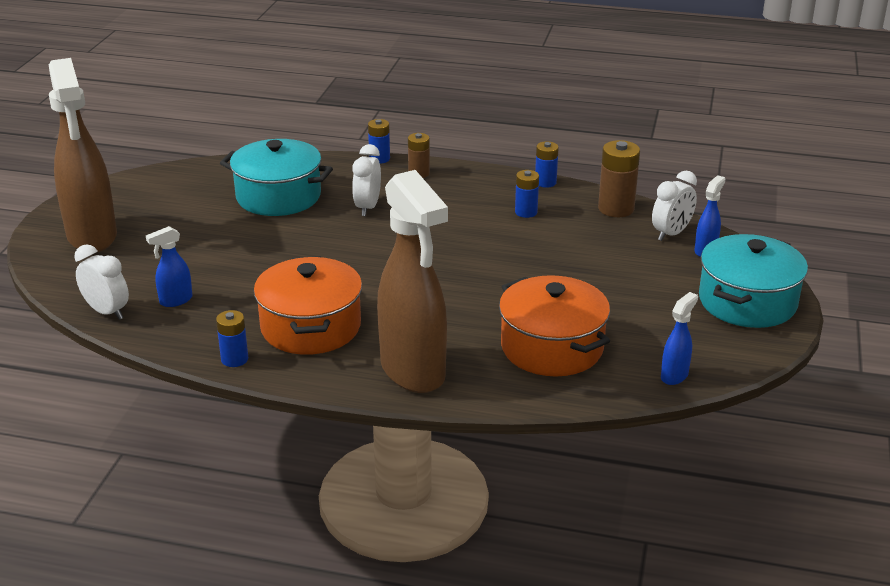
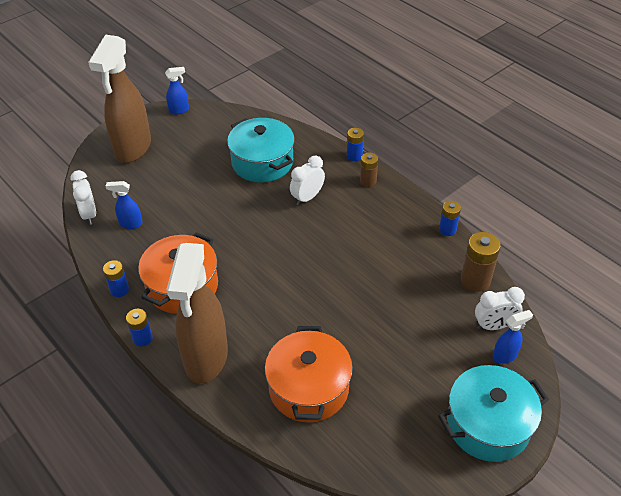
camera: 35 degrees right, 15 degrees up
(526, 212) = (407, 252): blue battery -> blue battery (142, 338)
(674, 376) = (366, 464): blue spray bottle -> blue spray bottle (179, 110)

